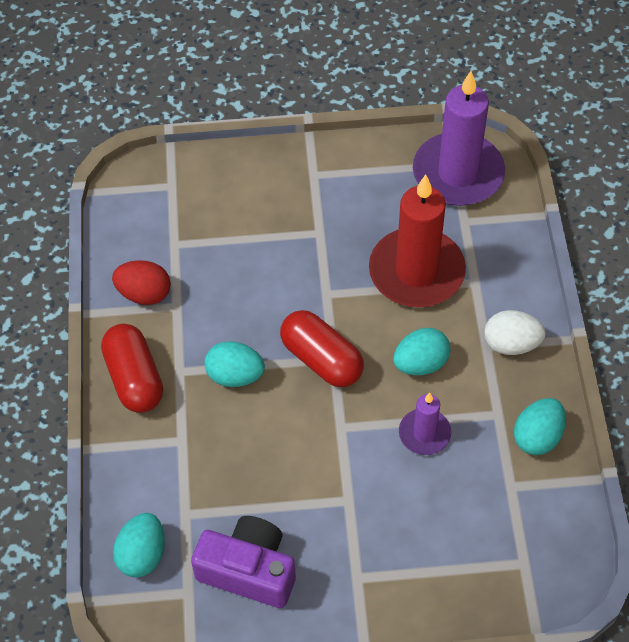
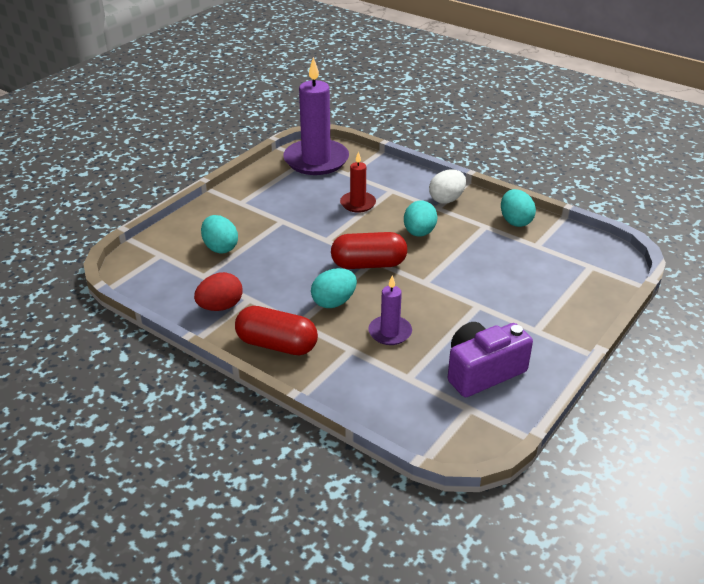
camera: 50 degrees left, 20 degrees down
(142, 554) = (416, 414): turquoise egg -> turquoise egg (220, 247)
(416, 272) = (358, 204): red candle -> red candle, size x0.51
(424, 433) = (467, 255): purple candle -> purple candle (390, 332)

